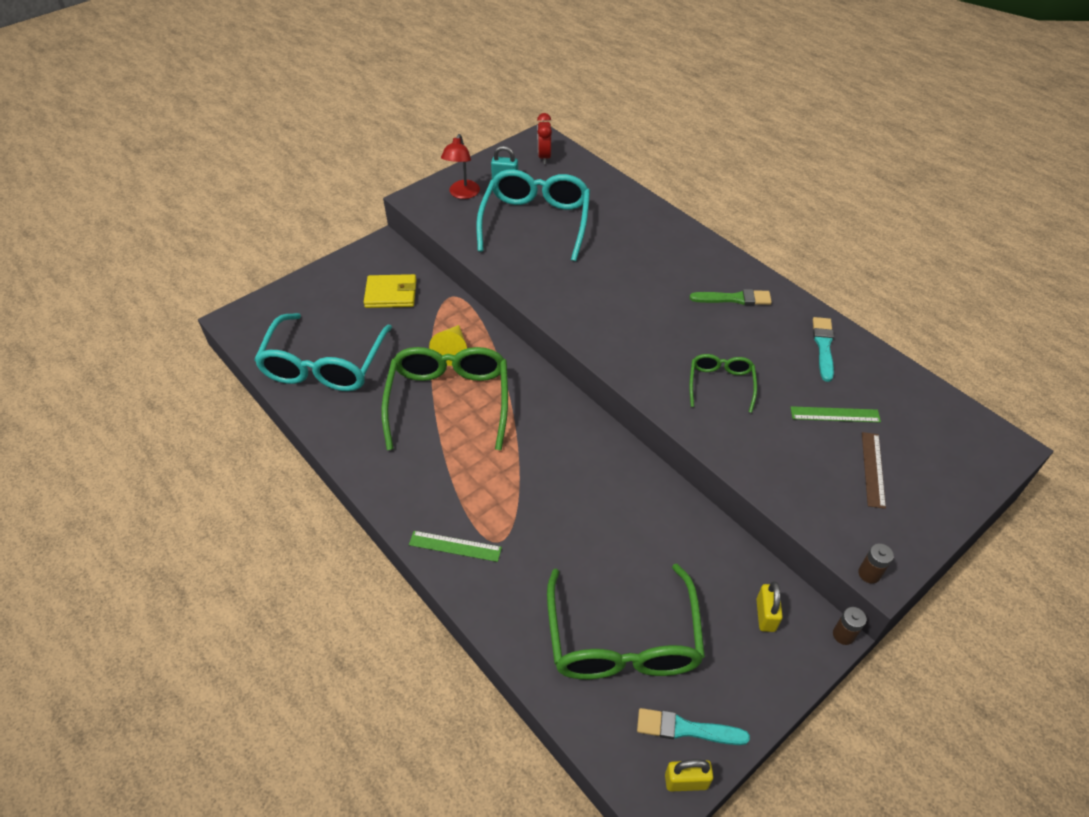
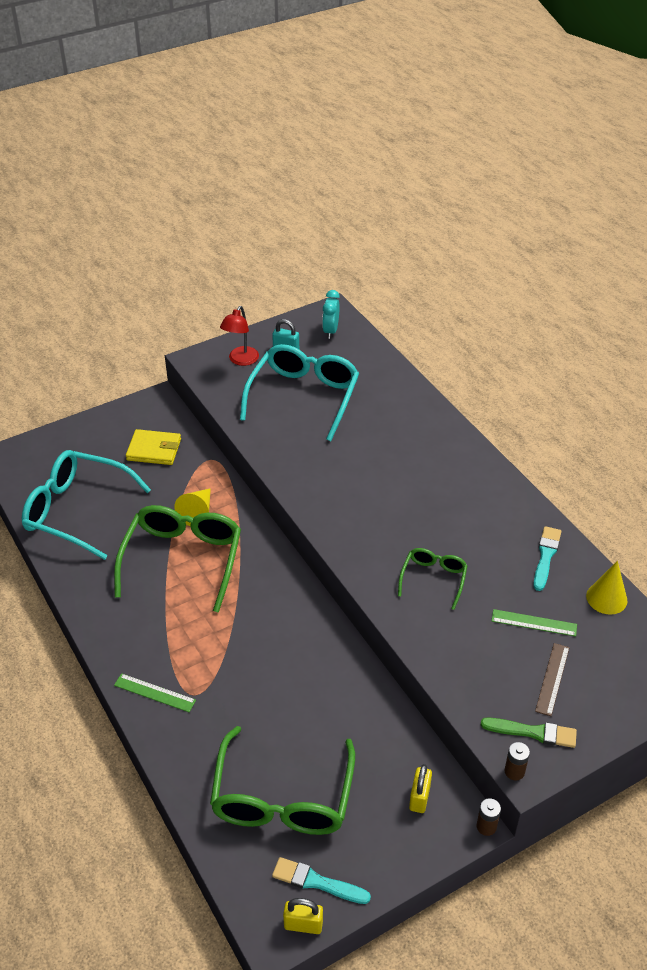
camera: 10 degrees right, 5 degrees down
(324, 365) = (76, 511): turquoise glasses -> turquoise glasses turned 90 degrees clockwise
(544, 157) = (330, 331): red clock -> turquoise clock
(734, 298) = (473, 498): green brush -> green brush (533, 732)
(896, 379) = (606, 598): none -> yellow cone

